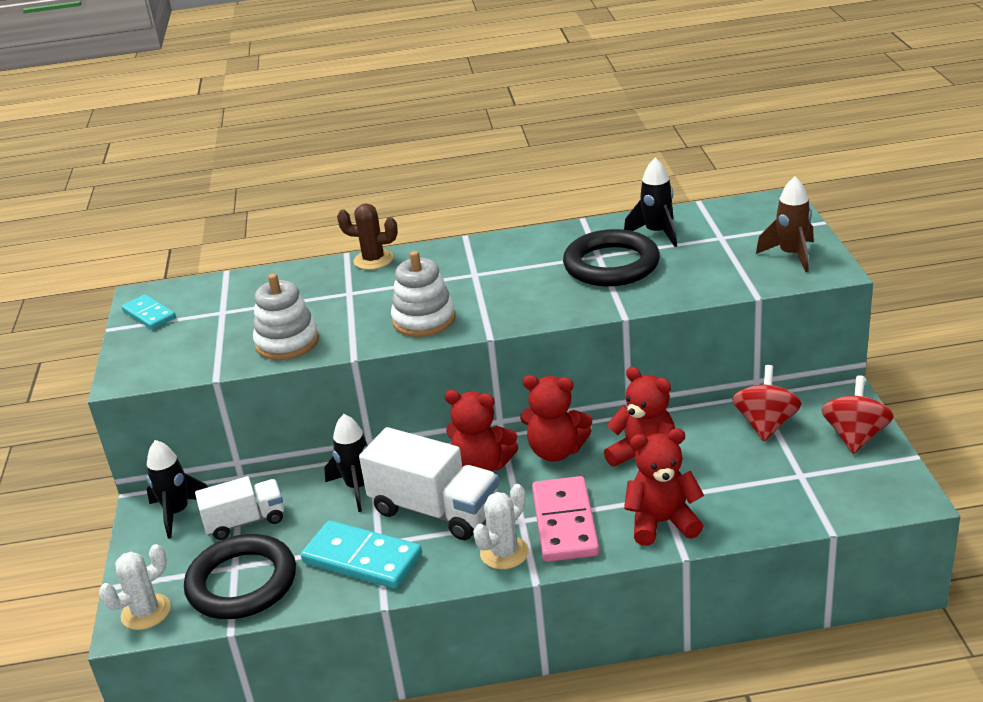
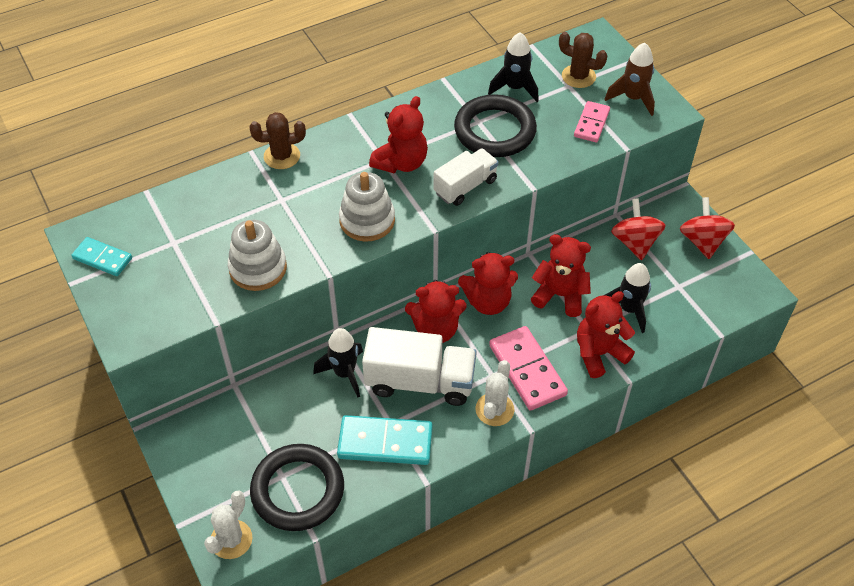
camera: 25 degrees left, 20 degrees up
(177, 513) = (200, 435): black rocket -> black rocket (629, 309)
(245, 521) = (266, 430): white truck -> white truck (465, 186)
(492, 279) = (401, 163): none -> red teddy bear
(727, 271) = (591, 123): none -> pink domino
(737, 231) = (578, 76): none -> brown cactus

